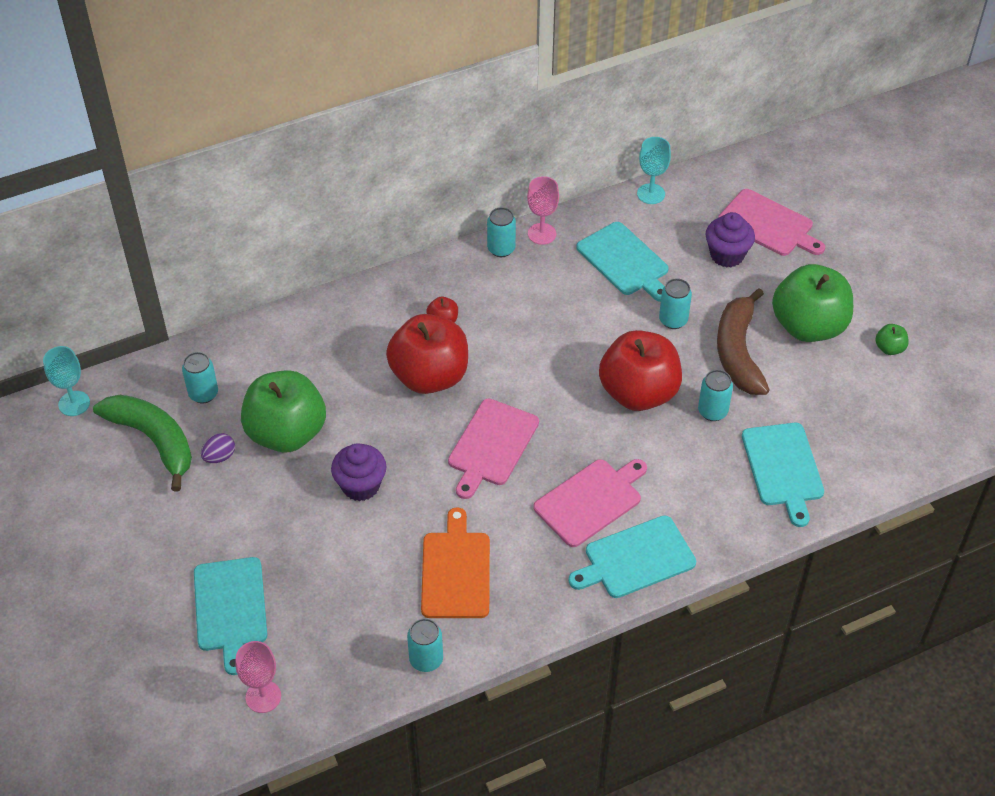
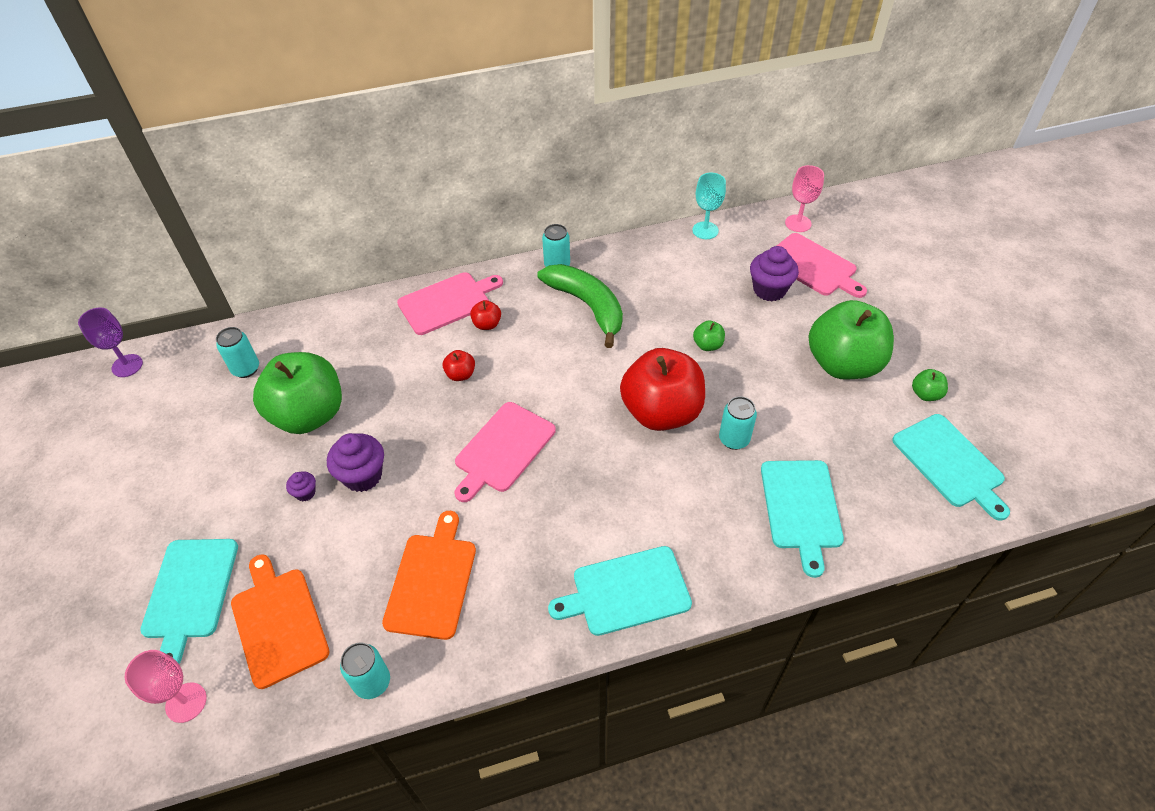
camera: 10 degrees right, 0 degrees up
(74, 403) = (127, 365): turquoise goblet -> purple goblet
(154, 440) = (184, 408): green banana -> green banana (587, 306)
(219, 457) = (238, 431): purple egg -> none
(309, 508) = (305, 493): none -> purple cupcake
(324, 623) = (278, 622): none -> orange cutting board
(429, 376) = (460, 374): red apple -> red apple, size x0.40
(542, 234) = (597, 256): pink goblet -> pink goblet (798, 223)
(590, 501) = (590, 520): pink cutting board -> pink cutting board (447, 302)
(624, 261) = (670, 286): turquoise cutting board -> turquoise cutting board (950, 463)
(673, 320) = (707, 345): turquoise can -> green apple
(738, 352) = (768, 382): brown banana -> none

